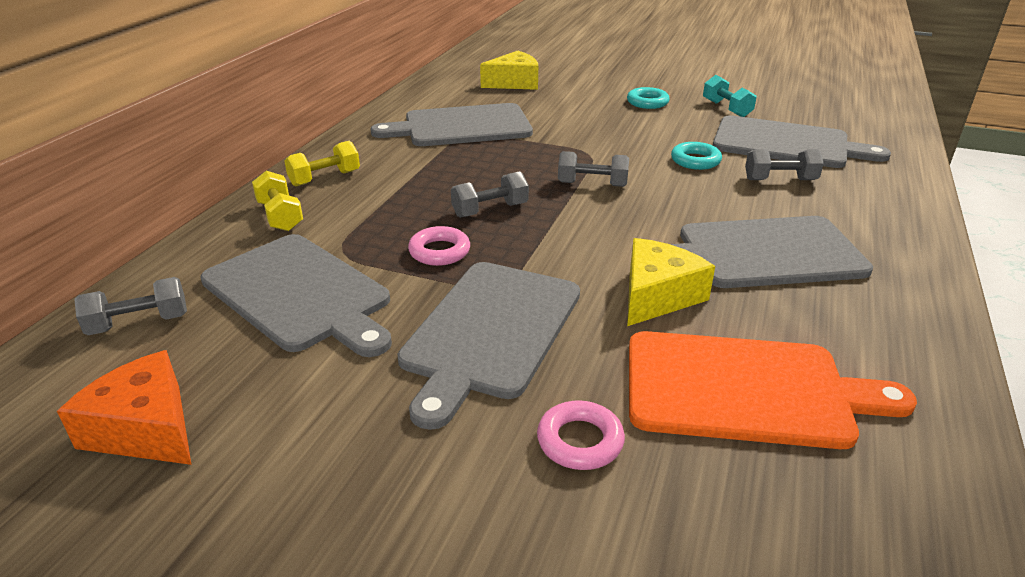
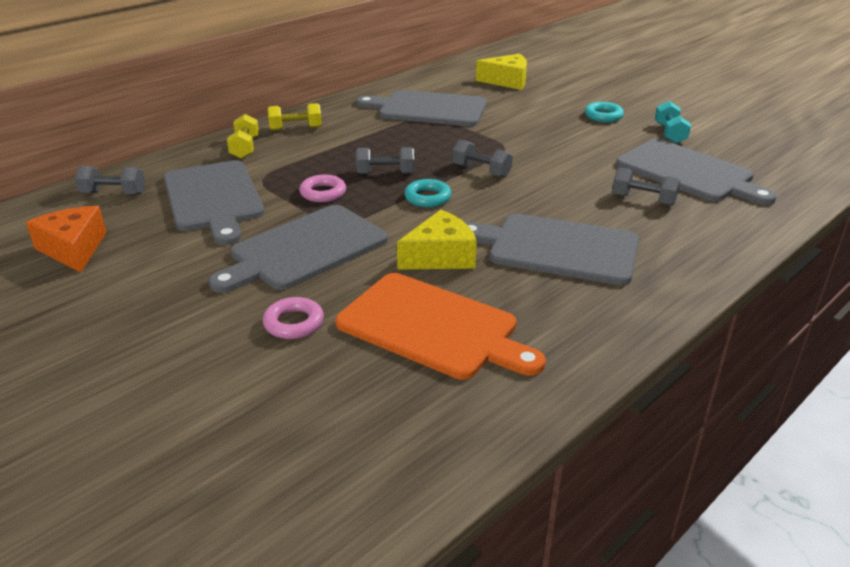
camera: 25 degrees right, 0 degrees up
(695, 161) = (587, 170): turquoise ring -> turquoise ring (427, 197)

